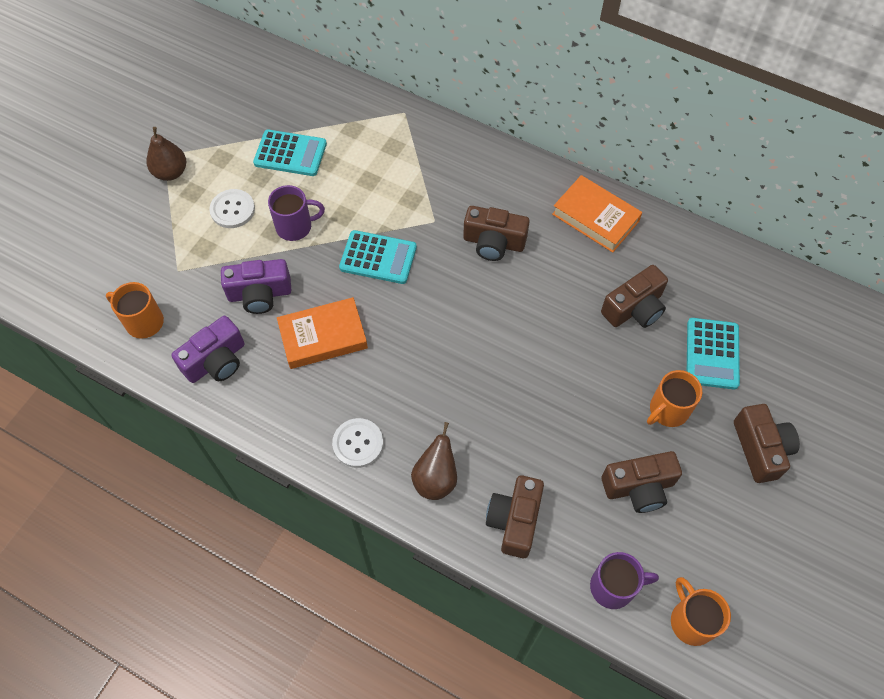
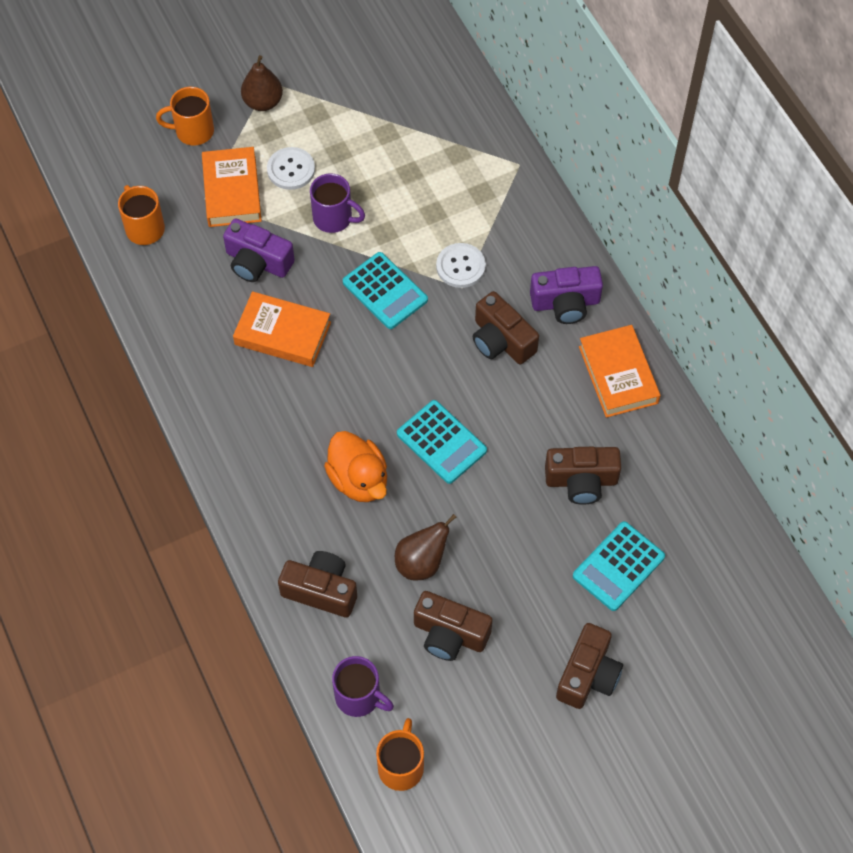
camera: 35 degrees right, 0 degrees up
(196, 252) = (232, 191): none -> orange book
(216, 361) = (179, 299): purple camera -> purple camera (565, 303)
(290, 153) = (381, 145): turquoise calculator -> turquoise calculator (441, 442)
(358, 443) = (242, 443): white button -> white button (460, 266)
(435, 479) = (283, 514): brown pear -> brown pear (421, 562)
(473, 412) = (359, 479): none -> orange duck
(514, 520) = (321, 590): brown camera -> brown camera turned 60 degrees clockwise
(667, 410) = (532, 588): orange mug -> orange mug (193, 131)

